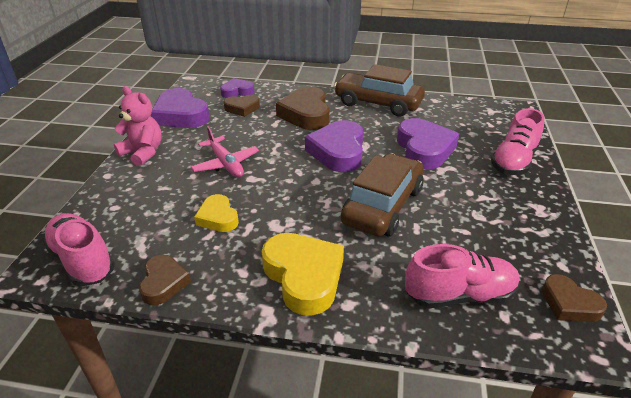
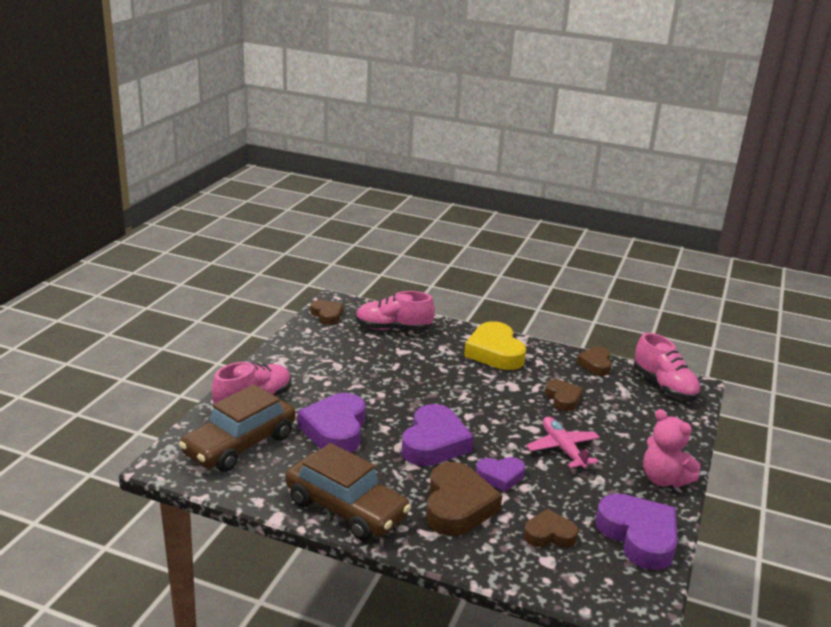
camera: 170 degrees left, 10 degrees down
(218, 217) = (563, 399): yellow heart -> brown heart
(237, 92) = (560, 576): purple heart -> purple heart (500, 476)
(382, 206) = (414, 384): brown car -> brown car (240, 444)

